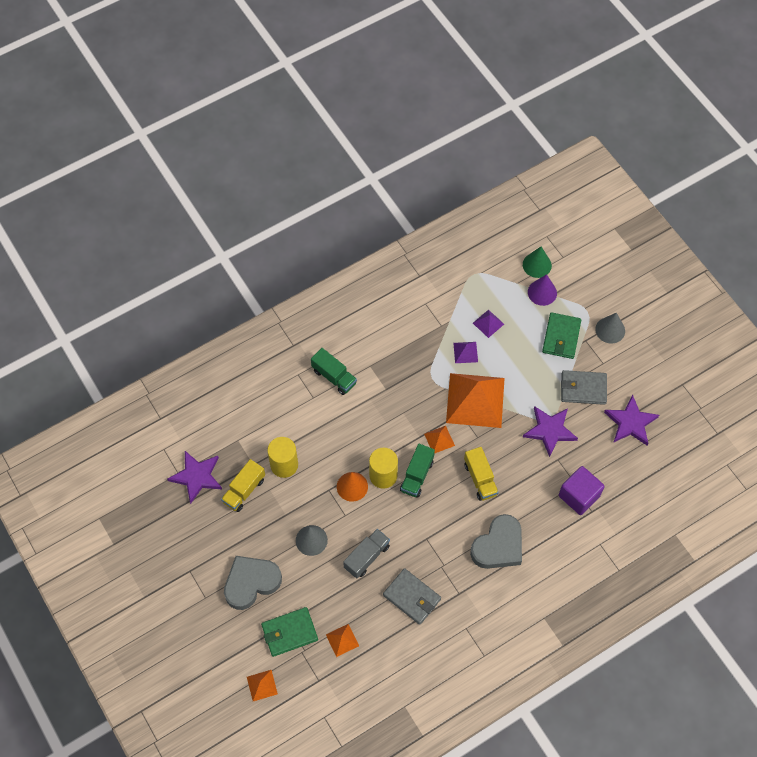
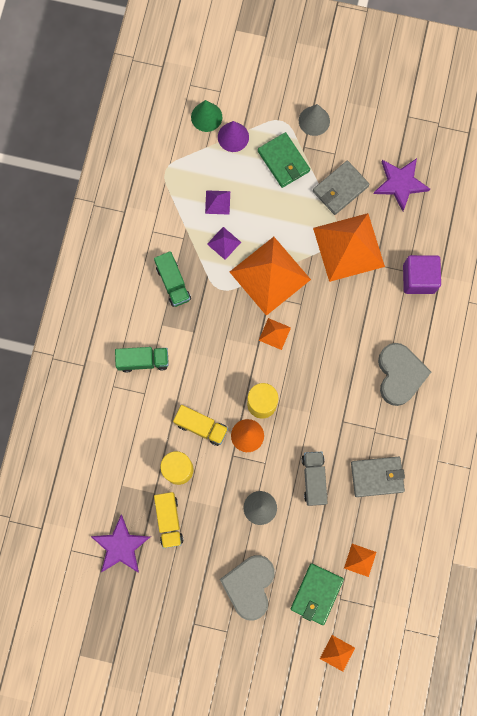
camera: 45 degrees left, 15 degrees up
(417, 476) = (287, 379): green truck -> green truck (173, 283)
(480, 479) = (335, 335): yellow truck -> yellow truck (201, 427)
(549, 430) = (348, 247): purple star -> orange pyramid

